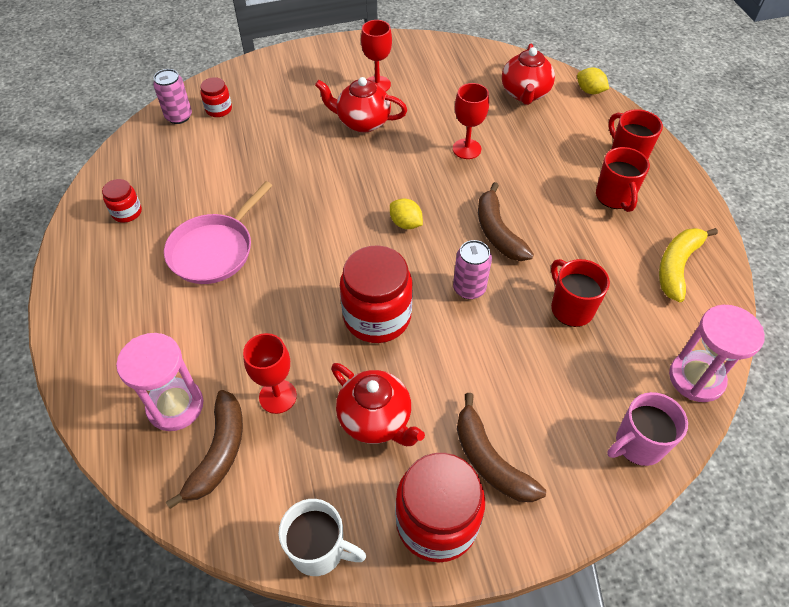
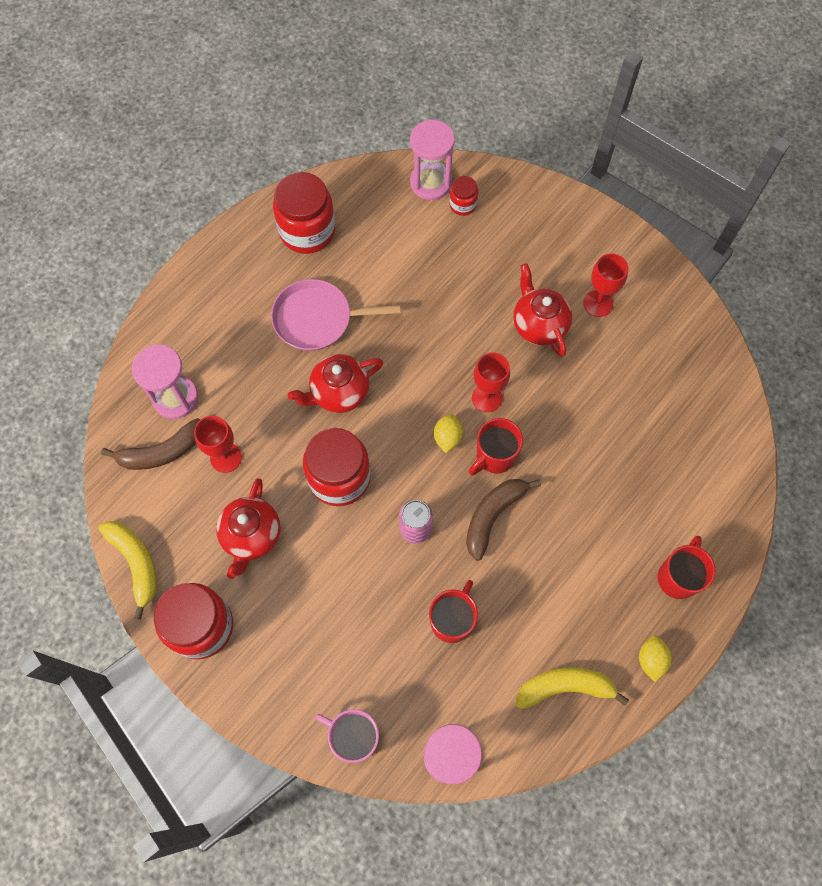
camera: 55 degrees right, 15 degrees up
(127, 212) = (307, 231): red jar -> red jar, size x2.02
(179, 116) = (430, 183): pink can -> pink hourglass
(319, 550) = (136, 563): white mug -> yellow banana
(466, 149) = (574, 431): red goblet -> red goblet (487, 398)
(490, 460) = (270, 635): brown banana -> none
(525, 93) = (693, 437): red teapot -> red teapot (339, 392)
(589, 91) = (748, 495): yellow lemon -> yellow lemon (651, 660)
(614, 197) = (612, 592): red mug -> red mug (494, 456)

